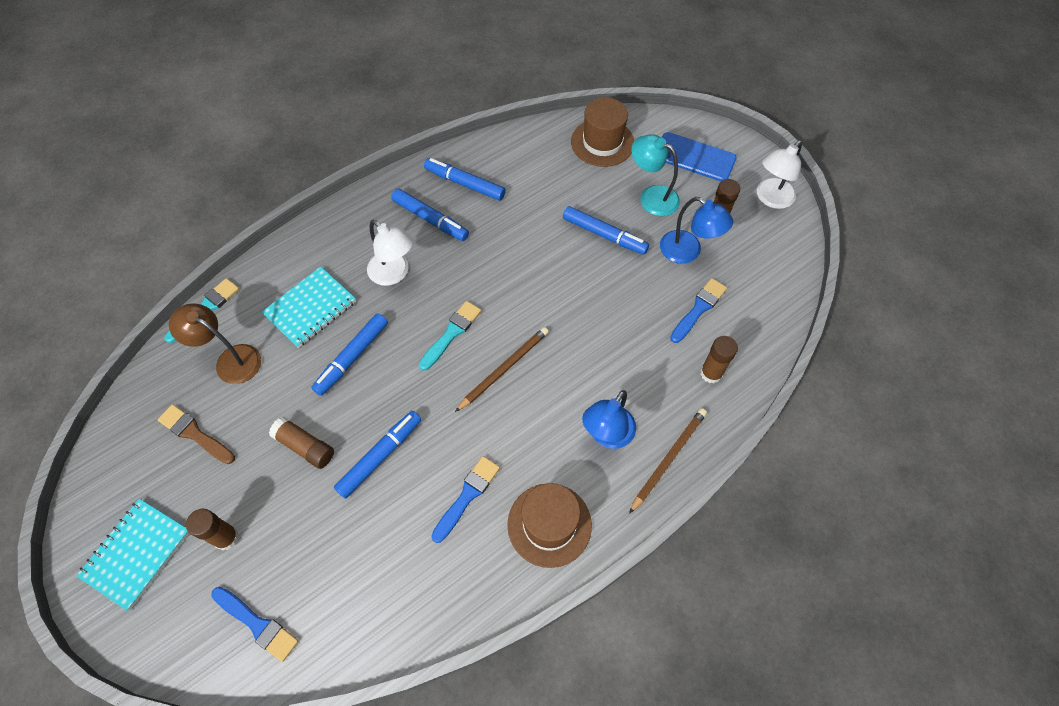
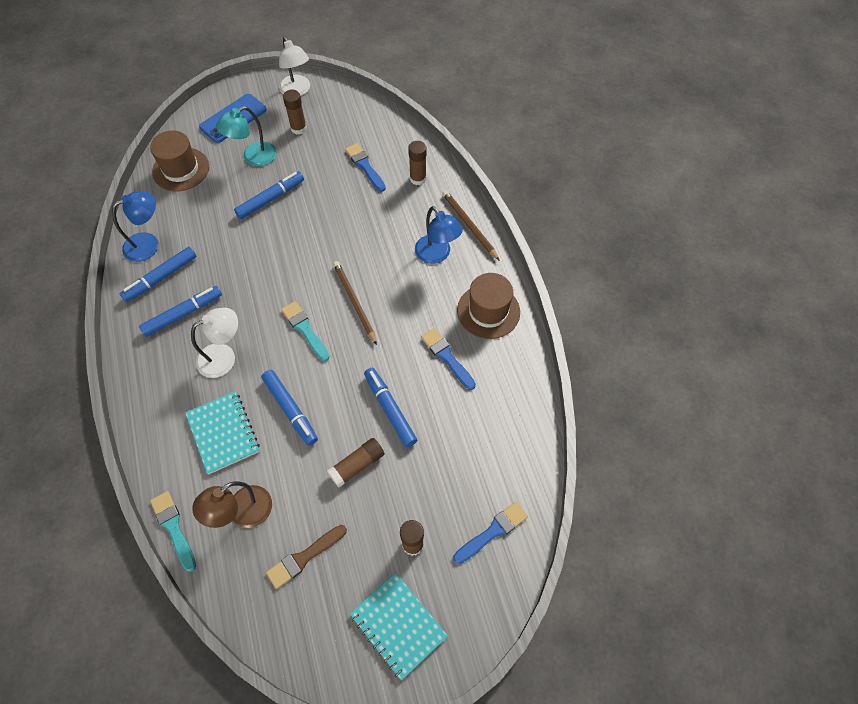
camera: 70 degrees left, 0 degrees up
(687, 252) = (315, 154): blue lamp -> blue lamp (148, 244)

